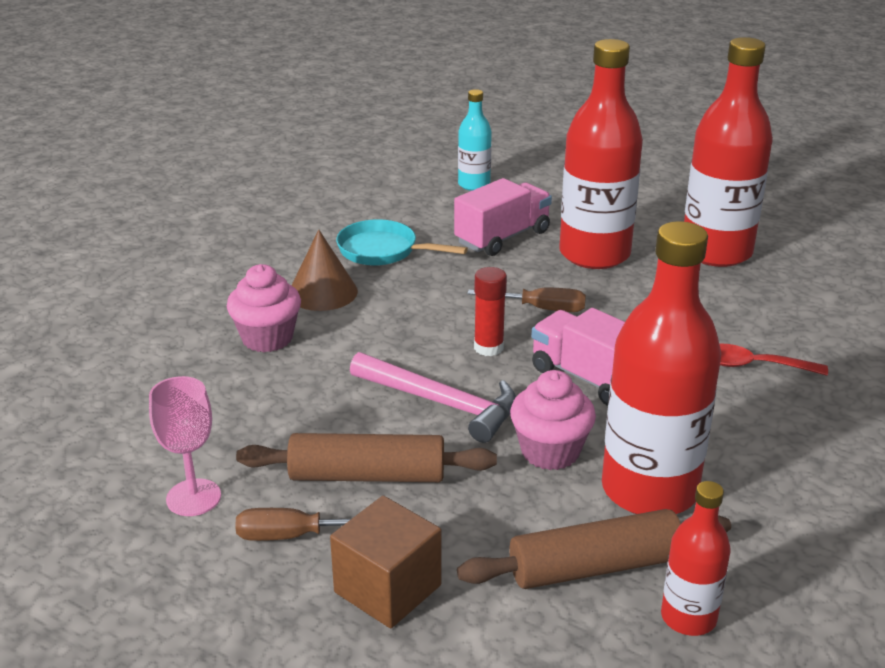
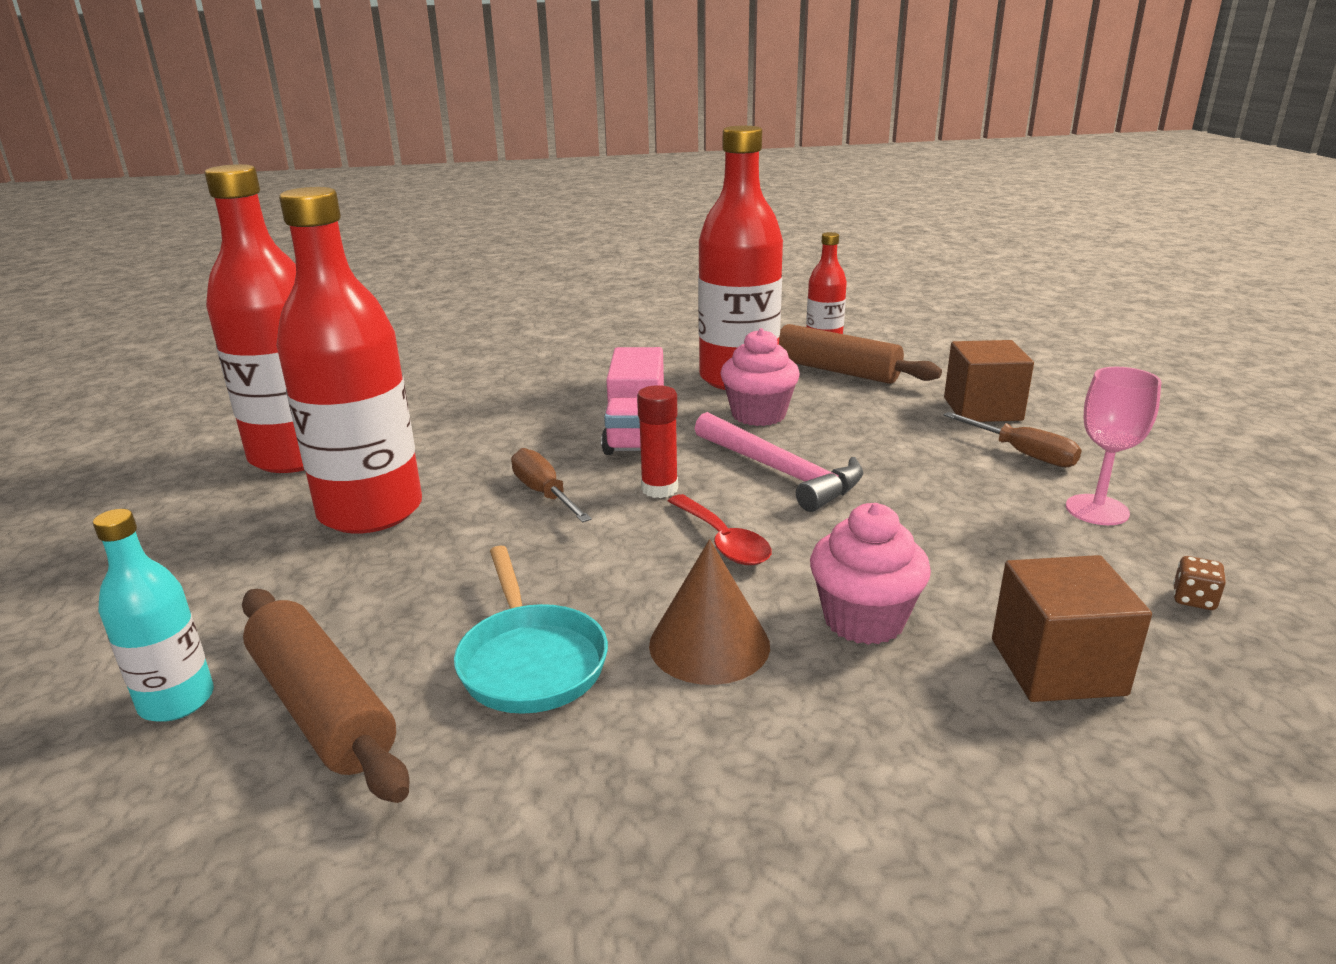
camera: 130 degrees left, 5 degrees down
(94, 448) = (1193, 599): none -> brown dice
(153, 365) = (1057, 667): none -> brown cube
(367, 475) = (918, 460): brown rolling pin -> brown rolling pin (321, 708)
(442, 403) = (780, 472): pink hammer -> pink hammer turned 150 degrees clockwise
(502, 237) = (381, 585): pink truck -> none
(753, 365) = (520, 390): red spoon -> red spoon (723, 541)

